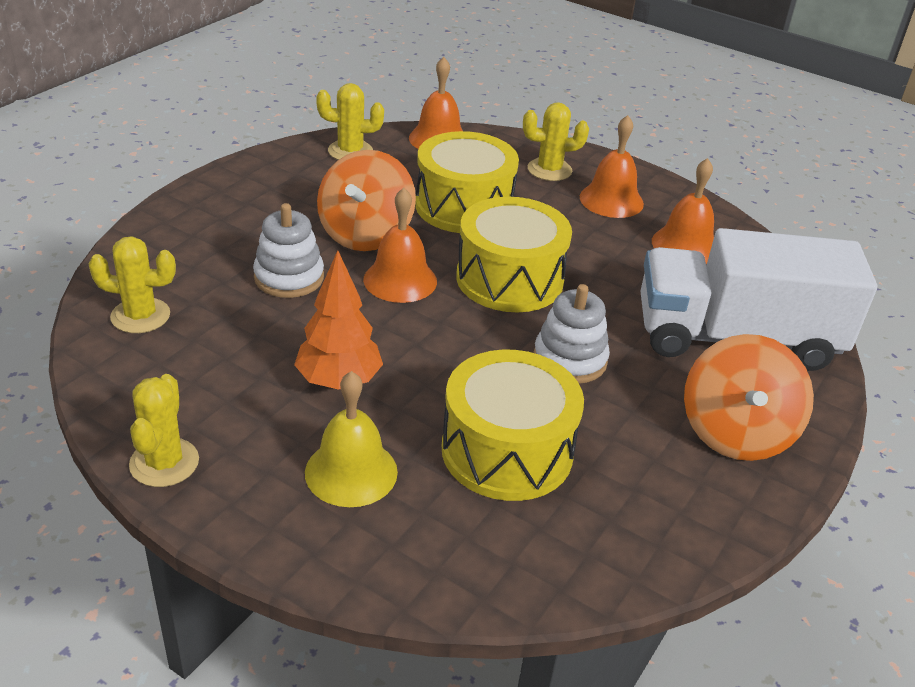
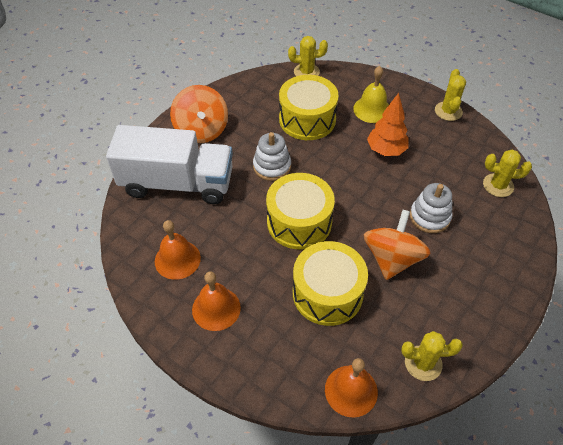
camera: 175 degrees left, 15 degrees up
(400, 280) = (364, 218): orange bell -> none
(549, 170) = (258, 347): yellow cactus -> yellow cactus (306, 72)
(736, 432) = (201, 130): orange spinning top -> orange spinning top turned 150 degrees clockwise

